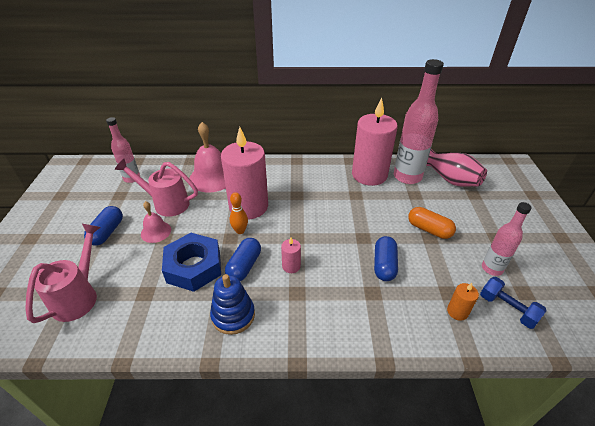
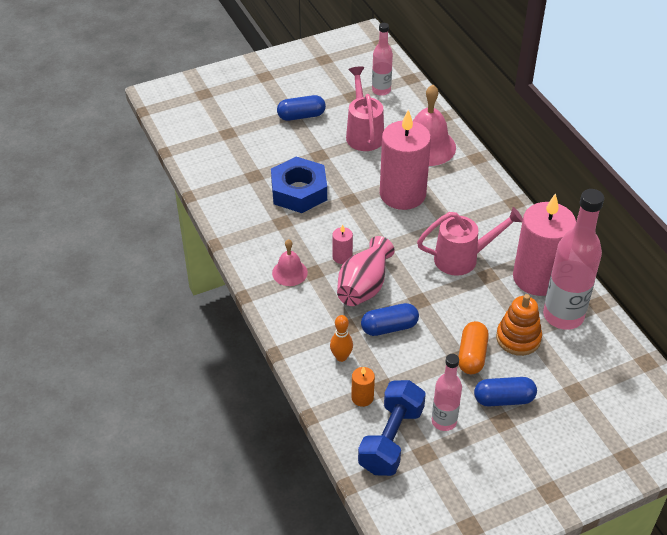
camera: 65 degrees right, 5 degrees up
(79, 296) = (228, 140): pink watering can -> pink watering can (463, 258)
(156, 232) = (323, 146): pink bell -> pink bell (289, 272)
(233, 315) = (264, 239): blue stacking toy -> none
(240, 231) = (363, 202): orange bowling pin -> orange bowling pin (341, 357)
(244, 266) = (321, 224): blue capsule -> blue capsule (503, 399)
(420, 202) = (518, 338): none -> orange stacking toy
(450, 179) = (592, 362): pink vase -> pink vase (364, 286)
(507, 309) = (391, 439): blue dumbbell -> blue dumbbell, size x1.53

